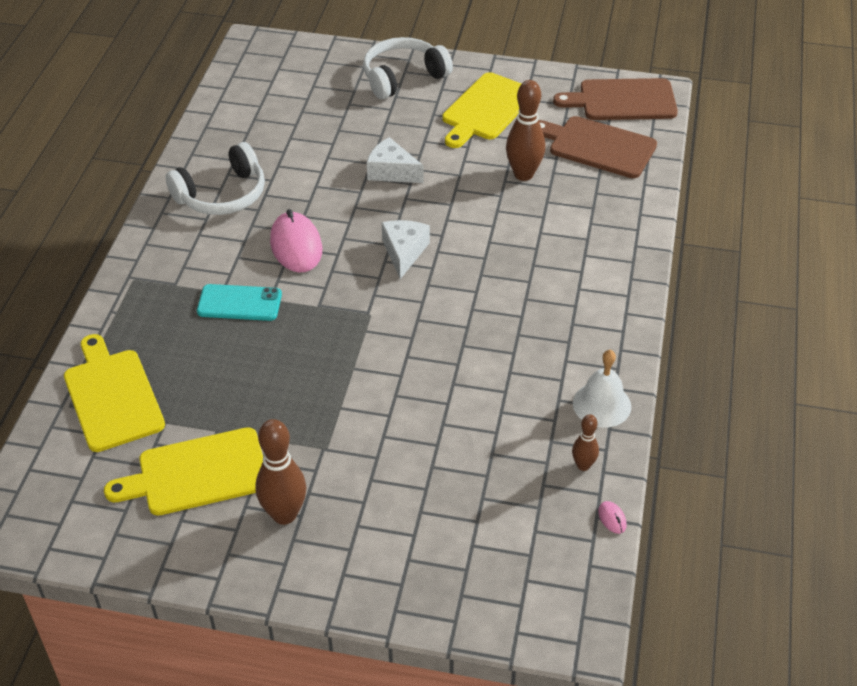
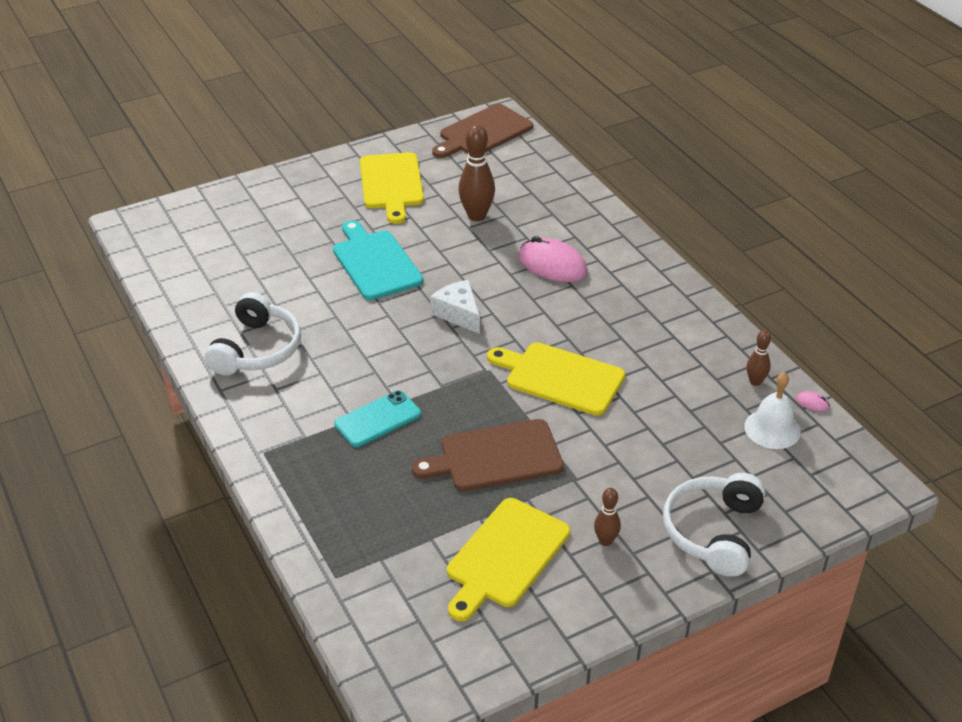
camera: 40 degrees left, 5 degrees down
(112, 396) = (363, 547): yellow cutting board -> yellow cutting board (560, 378)
(284, 514) = (605, 541): brown bowling pin -> brown bowling pin, size x0.55
(296, 246) = (369, 354): pink mouse -> pink mouse (552, 265)
(391, 172) = (375, 263): white cheese -> turquoise cutting board
(403, 77) = (296, 191): white headphones -> white headphones (713, 532)
(598, 146) = (505, 171): brown cutting board -> brown cutting board (495, 457)
(601, 404) = (718, 337): white bell -> white bell (772, 429)

